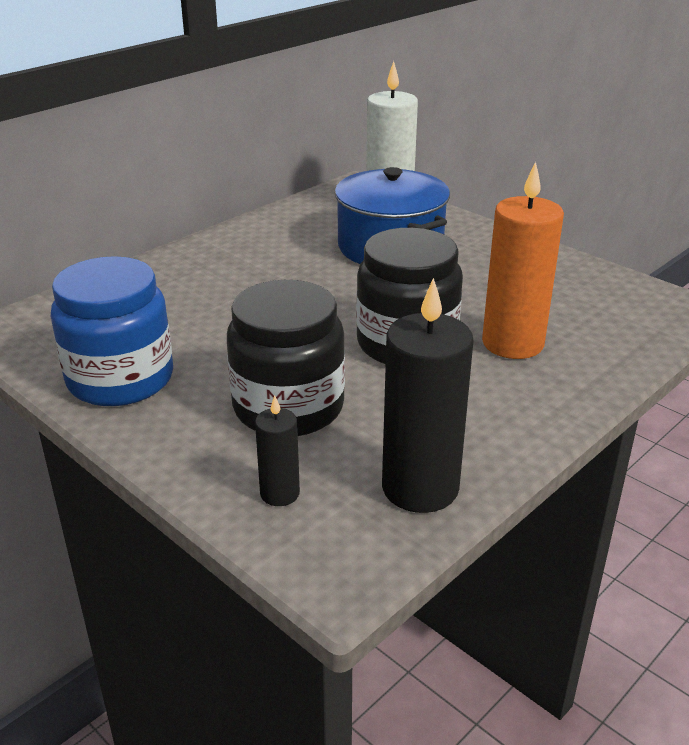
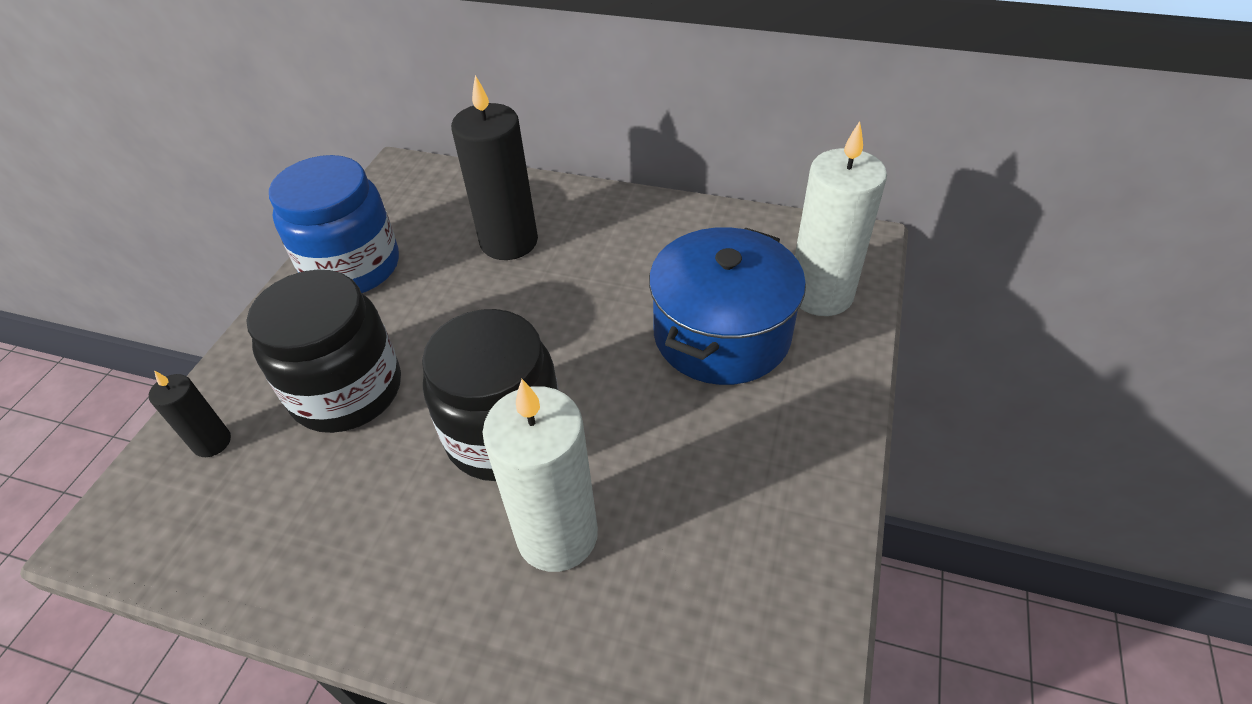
camera: 65 degrees right, 15 degrees up
(420, 488) = (241, 546): black candle -> black candle (509, 241)
(512, 343) = (557, 535): orange candle -> white candle

